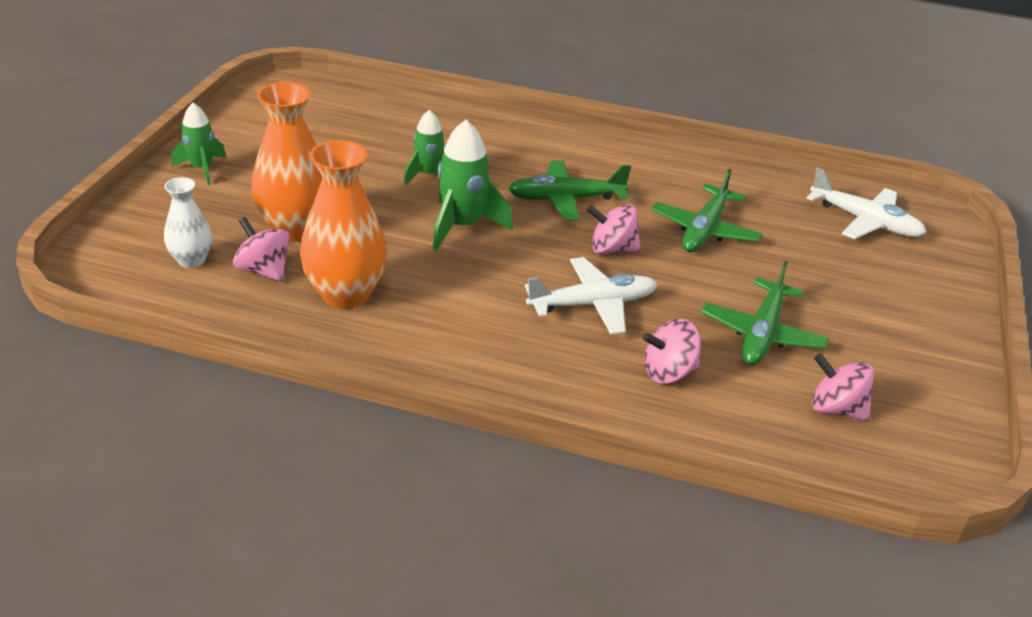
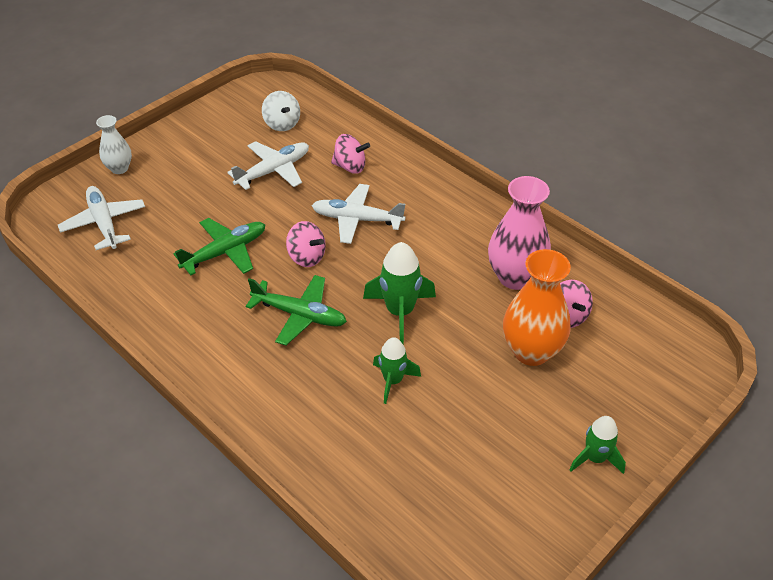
camera: 150 degrees left, 10 degrees up
(191, 260) = (619, 343): white vase -> white vase (119, 168)
(346, 294) = (515, 277): orange vase -> pink vase
(762, 333) = (273, 171): green plane -> white plane
(836, 409) = (282, 124): pink spinning top -> white spinning top

